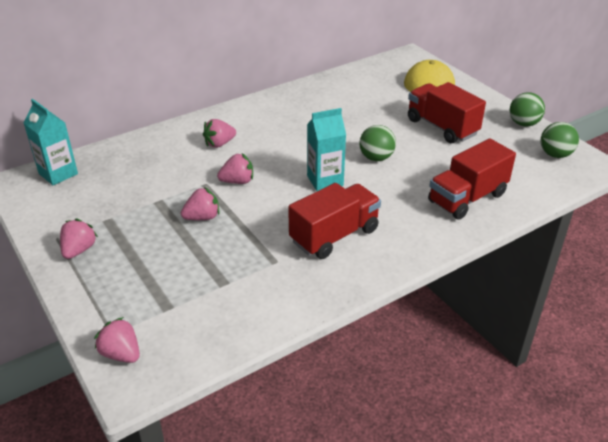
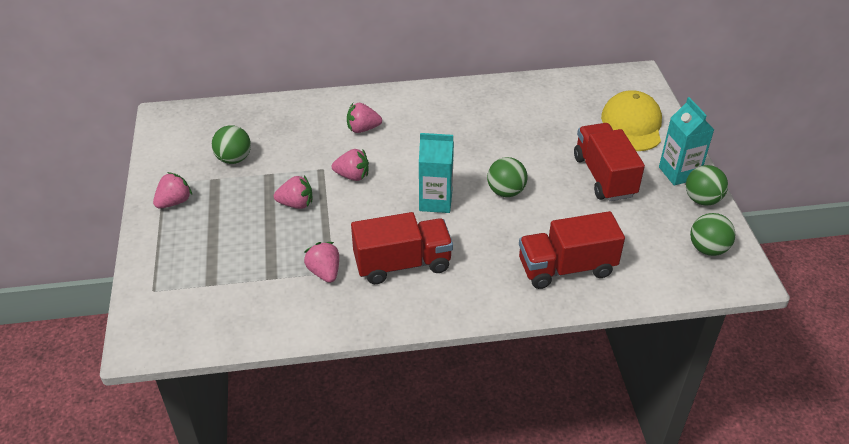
camera: 25 degrees right, 5 degrees up
(58, 174) = (202, 118): turquoise carton -> turquoise carton (679, 173)
(114, 198) = (234, 159): none -> green ball
(121, 354) = (149, 312): pink strawberry -> pink strawberry (324, 272)

